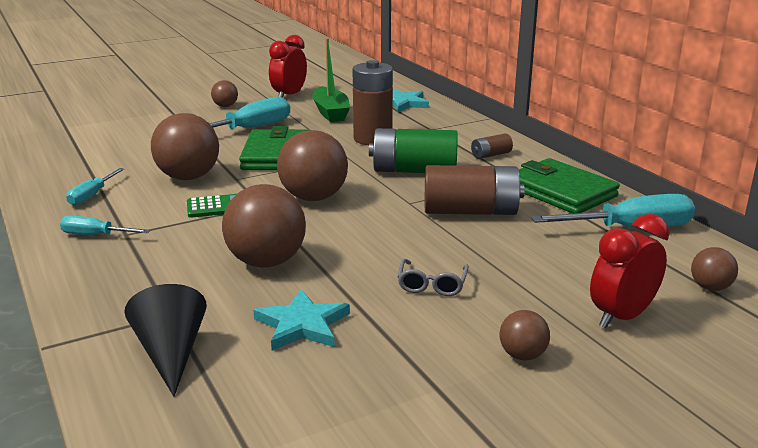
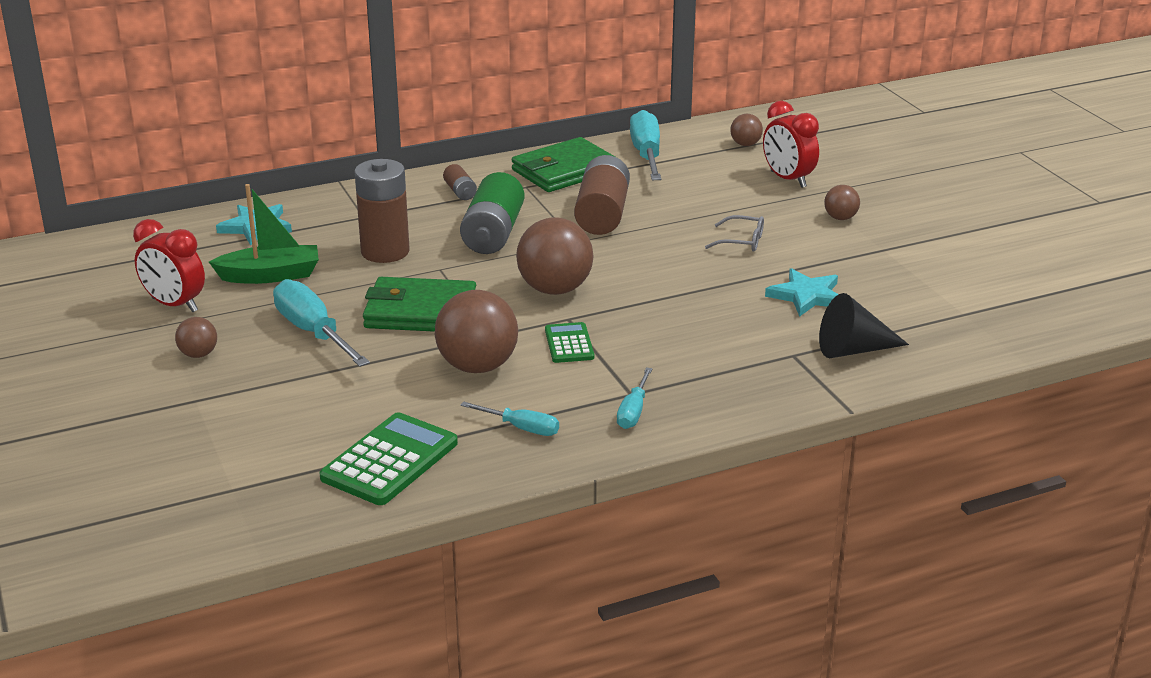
camera: 85 degrees left, 5 degrees up
(72, 160) = (389, 460): none -> green calculator
(266, 262) = (699, 313): brown ball -> none

